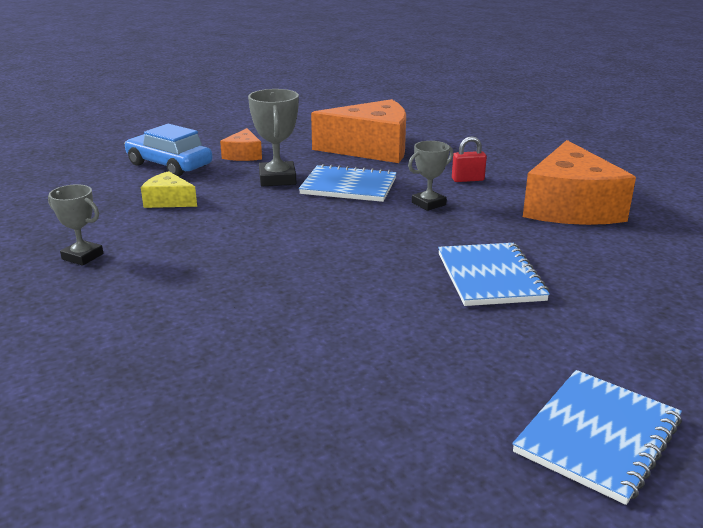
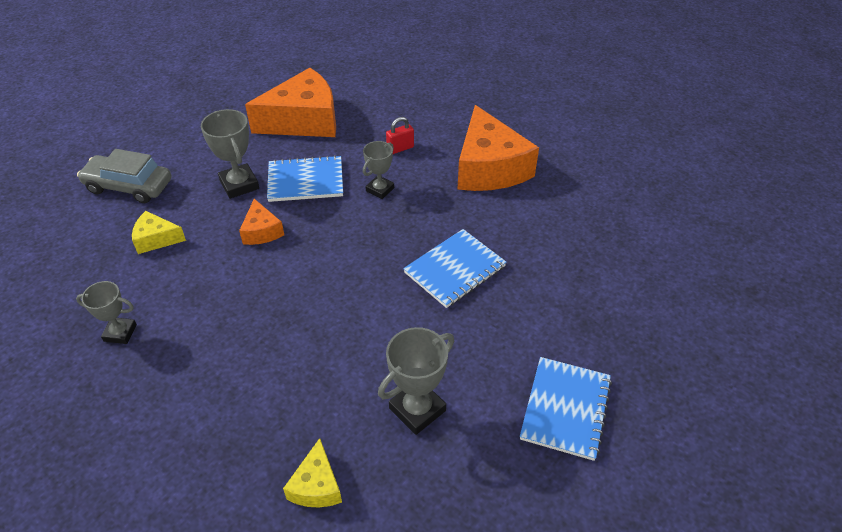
camera: 20 degrees left, 20 degrees up
(169, 165) = (129, 186): blue car -> grey car
(204, 429) = (316, 485): none -> yellow cheese
(243, 155) = (192, 155): orange cheese -> orange cheese (261, 231)
(378, 388) = (417, 409): none -> grey trophy
(490, 277) = (455, 269): blue notebook -> blue notebook turned 75 degrees clockwise

